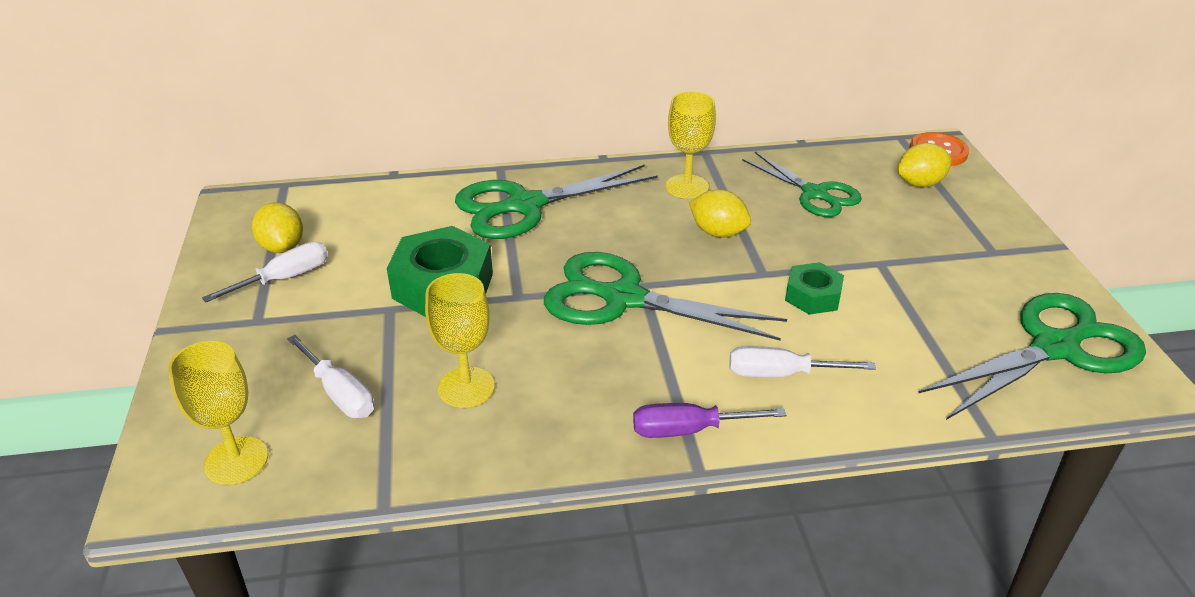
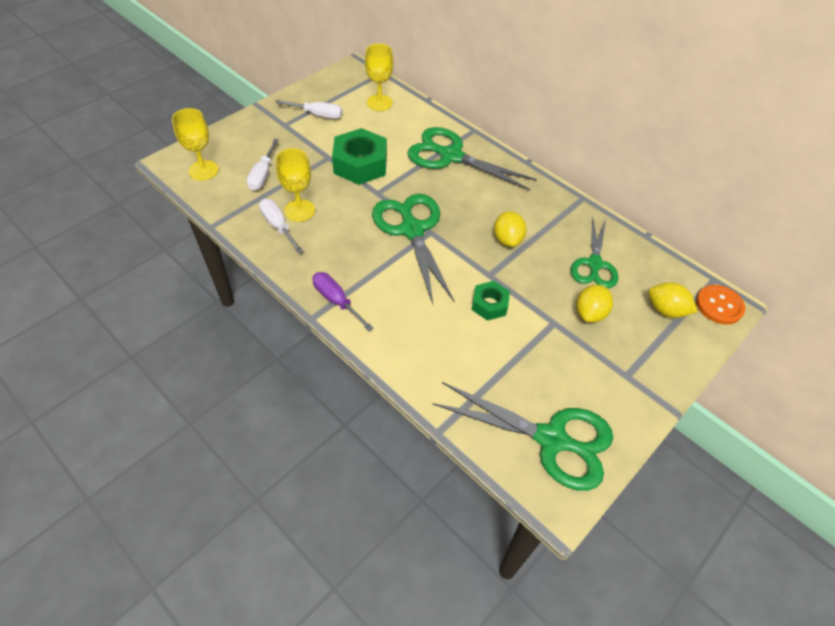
camera: 50 degrees right, 15 degrees up
(282, 247) = (337, 101): yellow lemon -> yellow lemon (590, 313)
(687, 186) = (538, 207): yellow goblet -> yellow goblet (379, 103)
(781, 374) = (409, 318): white screwdriver -> white screwdriver (278, 226)

